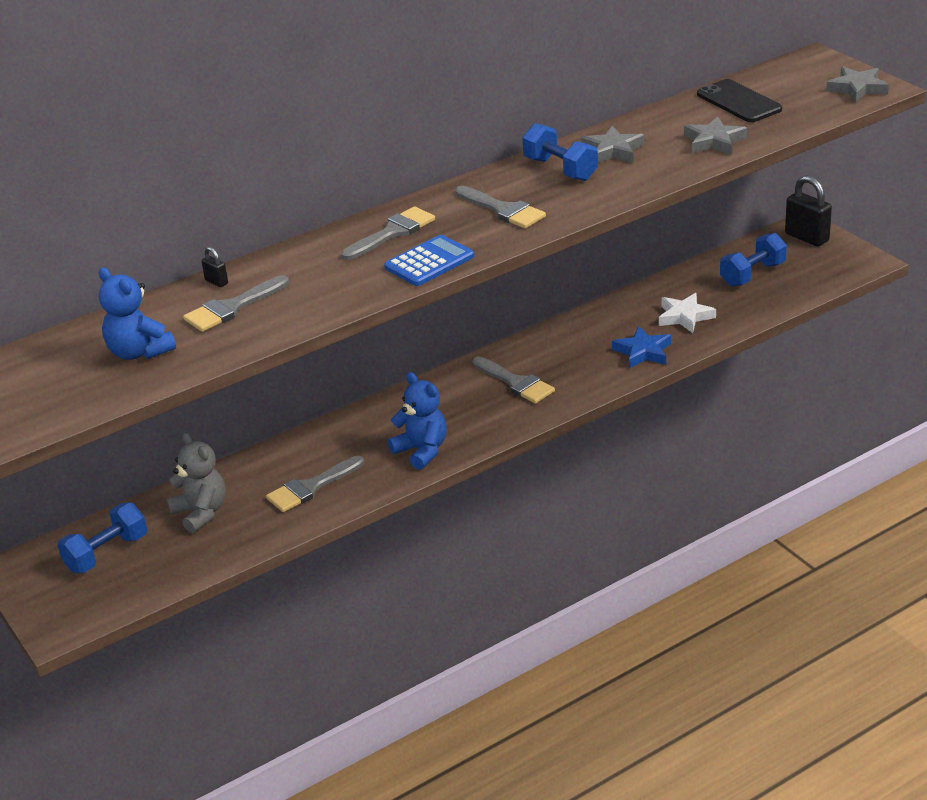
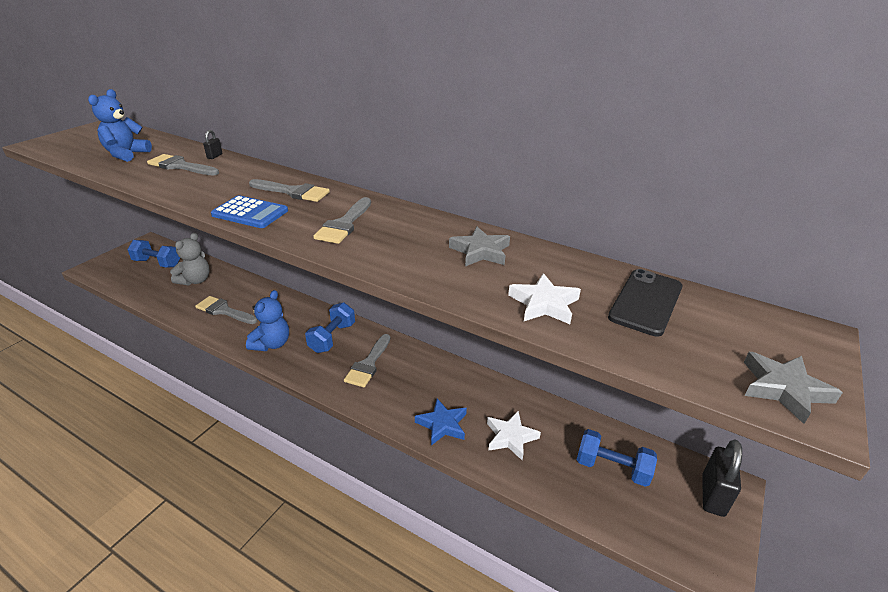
camera: 60 degrees right, 0 degrees up
(560, 169) = (429, 234): blue dumbbell -> blue dumbbell (332, 338)
(714, 141) = (544, 304): grey star -> white star

